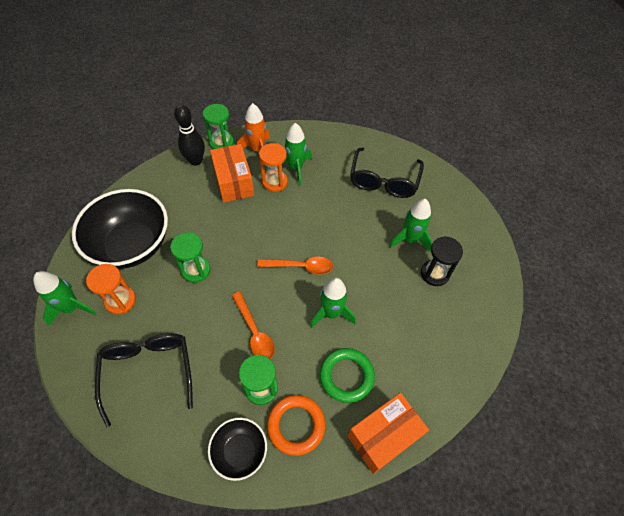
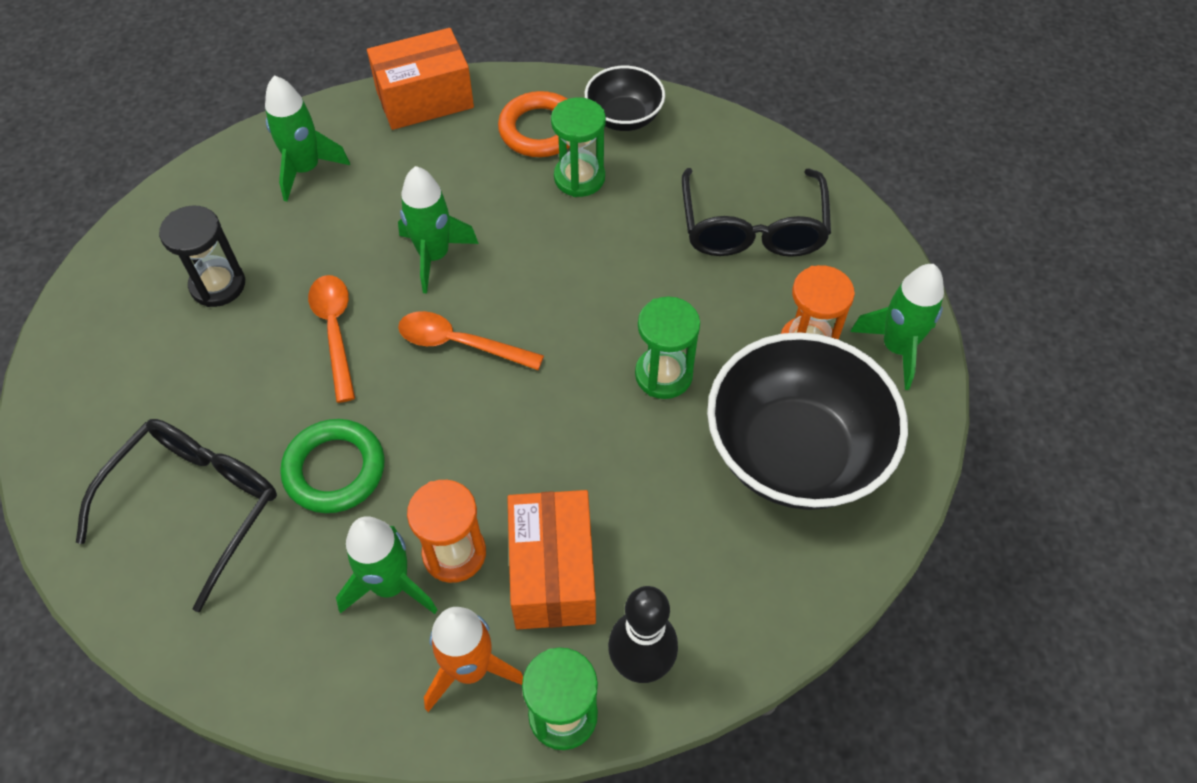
camera: 165 degrees left, 0 degrees up
(254, 331) = (573, 252): orange spoon -> orange spoon (335, 331)
(346, 376) = (446, 170): green ring -> green ring (335, 469)
(410, 239) = (223, 356): green rocket -> green rocket (306, 169)

